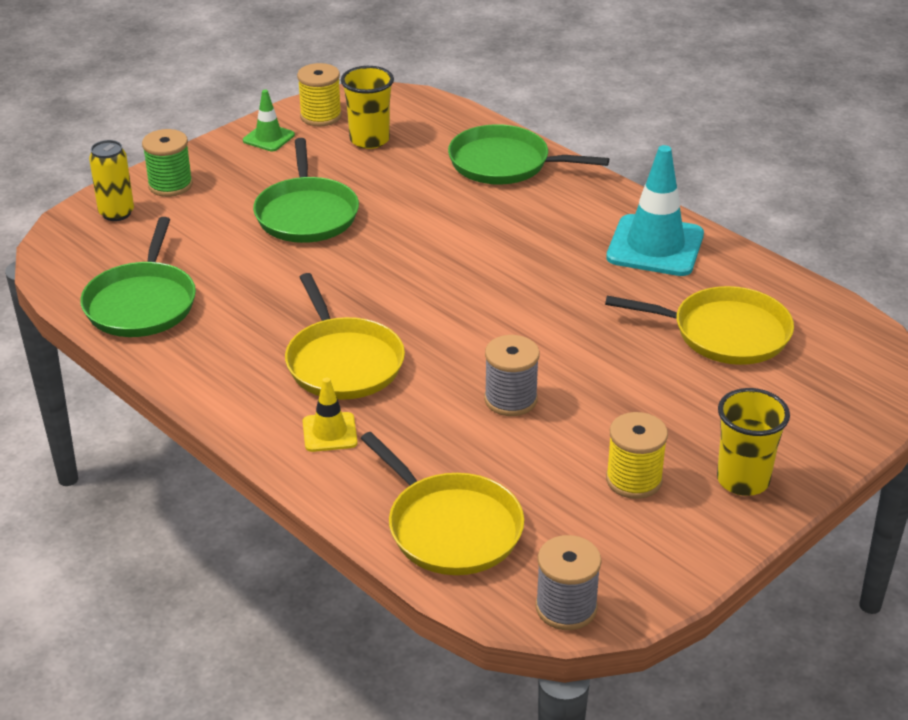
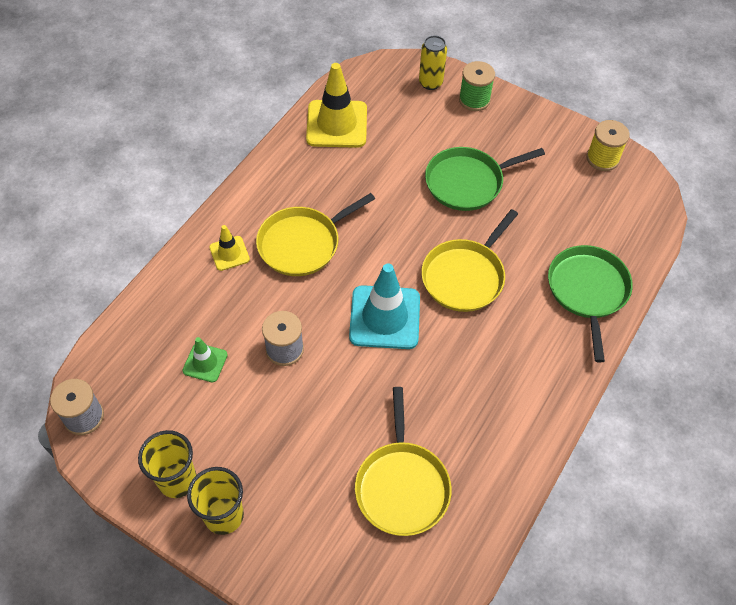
camera: 75 degrees right, 20 degrees up
(142, 303) = (337, 124): green pan -> yellow traffic cone
(268, 138) = (558, 136): green traffic cone -> green traffic cone (205, 363)
(369, 140) = (582, 196): yellow cup -> yellow cup (177, 480)
(450, 527) = (149, 338): yellow pan -> yellow pan (465, 276)
(634, 480) = (212, 441): yellow spool -> none
(655, 246) = (507, 419): turquoise traffic cone -> turquoise traffic cone (385, 317)

